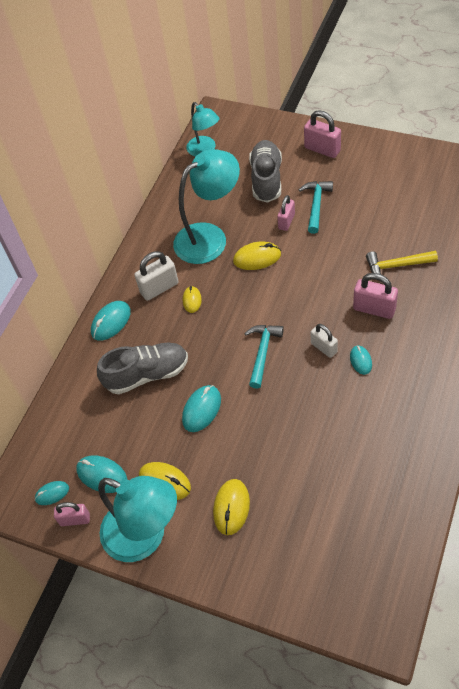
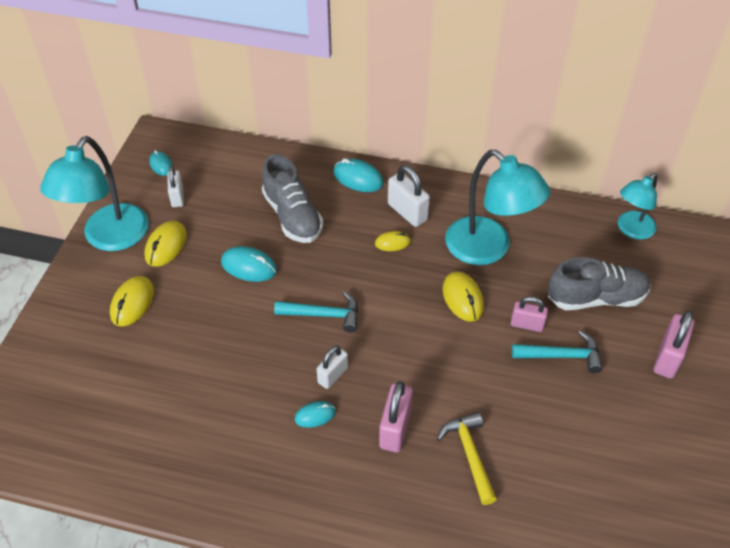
camera: 75 degrees right, 5 degrees down
(75, 519) = (133, 185): pink padlock -> none
(102, 475) = (177, 197): turquoise mouse -> white padlock
(231, 507) = (132, 303): yellow mouse -> yellow mouse turned 75 degrees counterclockwise

